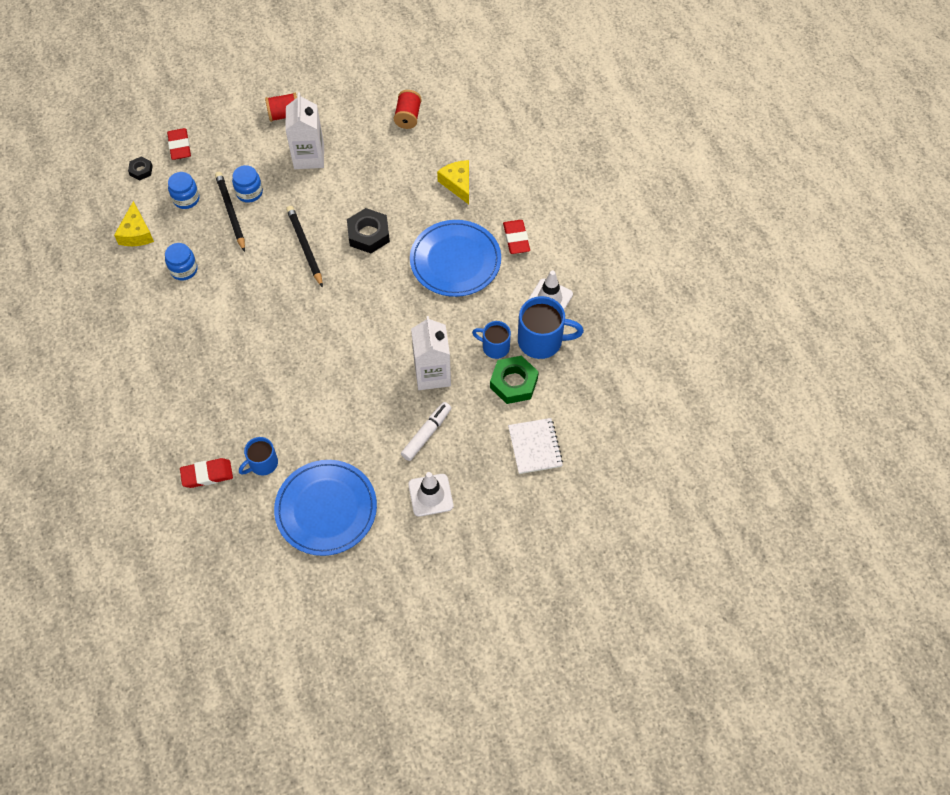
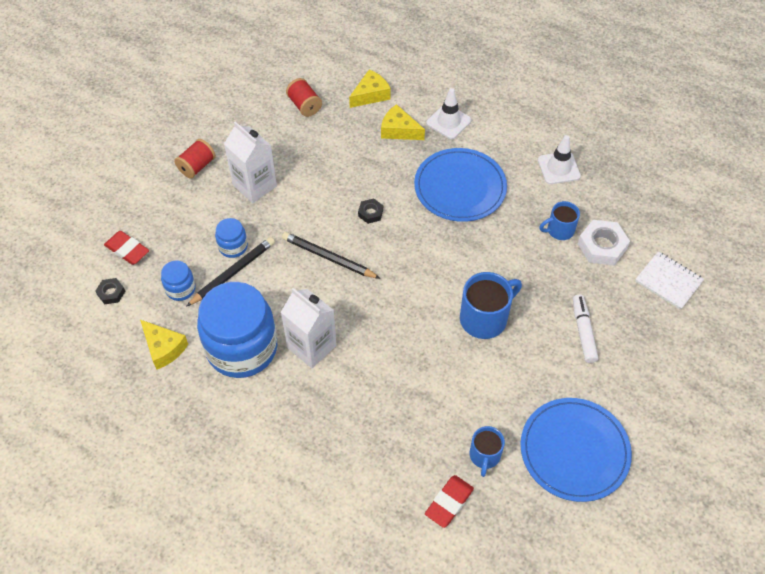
camera: 40 degrees left, 5 degrees down
(184, 269) = (242, 348): blue jar -> blue jar, size x2.27
(231, 212) = (233, 272): black pencil -> black pencil turned 105 degrees clockwise
(368, 234) = (370, 213): black nut -> black nut, size x0.55
(430, 495) = (638, 375): white traffic cone -> white traffic cone (448, 122)
(432, 374) = (537, 283): white carton -> white carton (311, 346)
(466, 141) = (370, 95): none -> yellow cheese
(513, 383) = (602, 246): green nut -> white nut
(516, 239) = (487, 141): red eraser -> none
(541, 341) = (587, 202): blue mug -> blue mug (485, 318)

